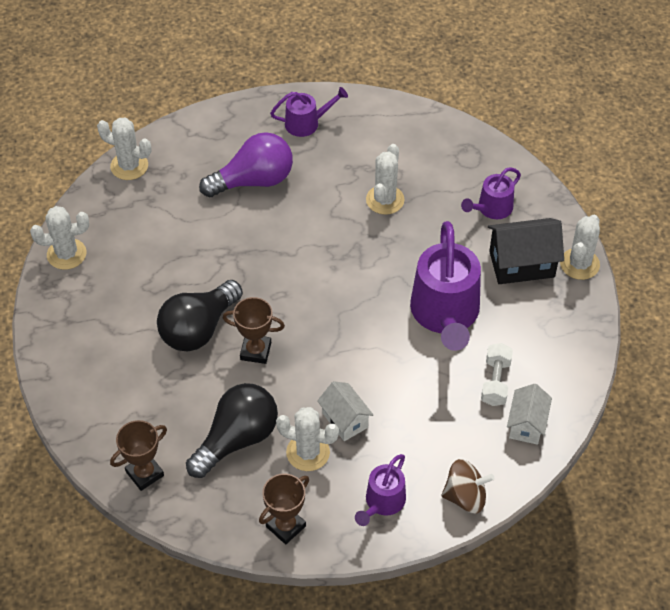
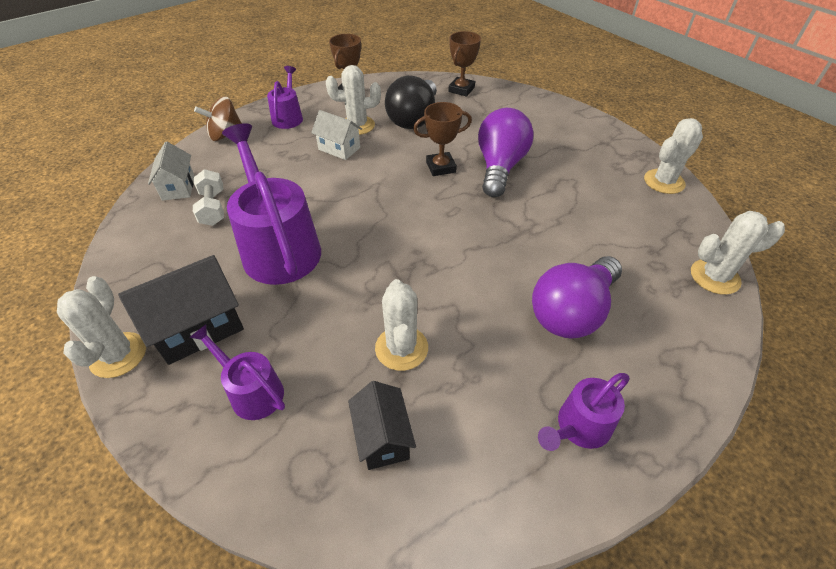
camera: 155 degrees right, 5 degrees down
(199, 329) = (500, 167): black light bulb -> purple light bulb
(421, 157) = (382, 438): none -> black house
(491, 208) = (252, 391): purple watering can -> purple watering can turned 75 degrees counterclockwise

